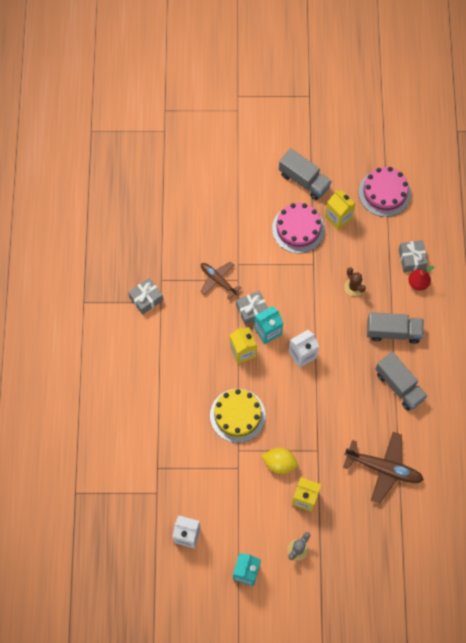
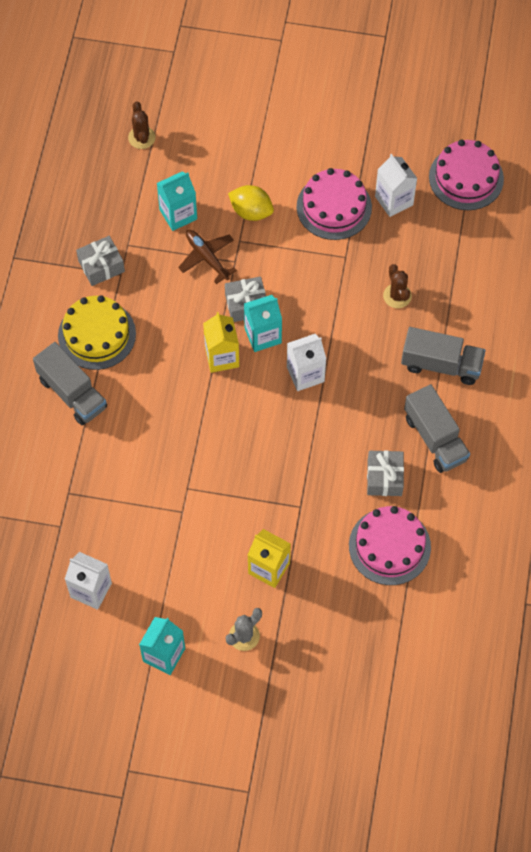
camera: 10 degrees right, 5 degrees down
(155, 199) = (141, 137): none -> brown cactus
(192, 252) = (178, 214): none -> turquoise carton
(237, 415) = (196, 441): yellow cake -> yellow cake (97, 334)
(279, 463) = (242, 515): yellow lemon -> yellow lemon (251, 211)
(304, 180) = (355, 145): grey truck -> grey truck (72, 393)
(338, 217) = (394, 200): yellow carton -> white carton
(383, 468) = (389, 546): brown plane -> pink cake
(412, 259) = (487, 271): grey gift -> grey gift (384, 478)
(418, 283) = (490, 305): red pear -> none

